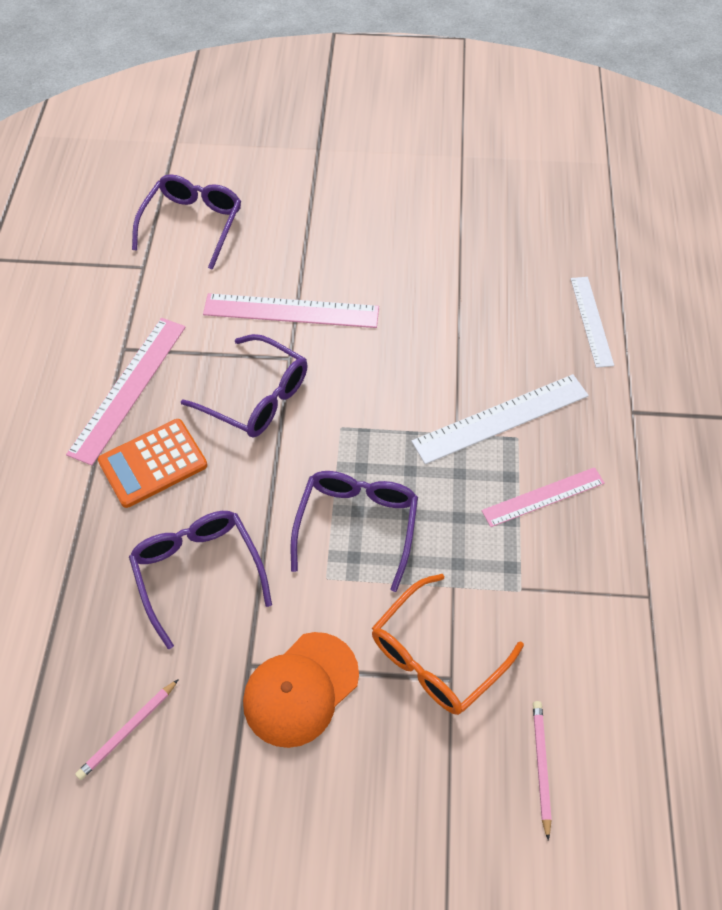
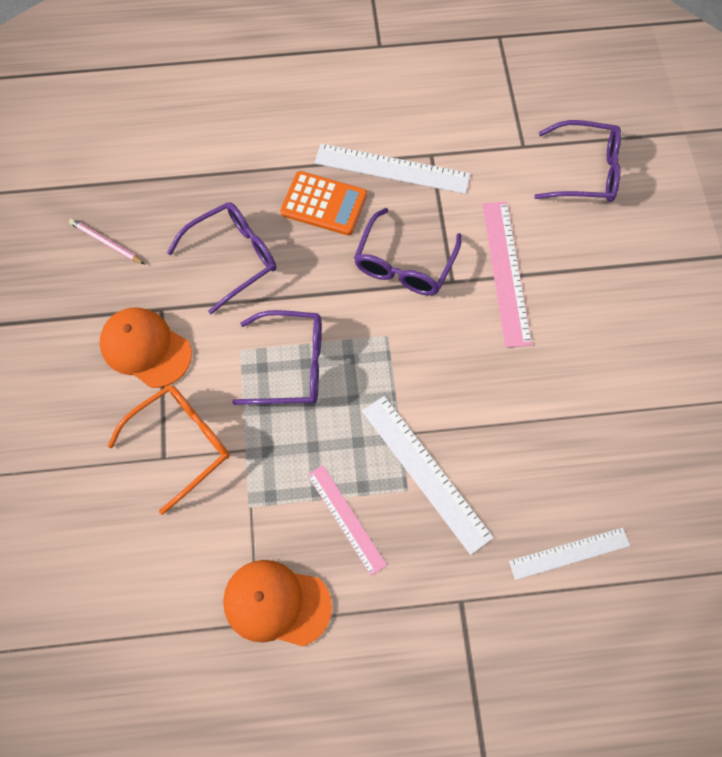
camera: 80 degrees right, 10 degrees up
(128, 388) = (392, 169): pink ruler -> white ruler
(153, 463) = (324, 204): orange calculator -> orange calculator turned 150 degrees clockwise
(436, 656) = (181, 444): orange glasses -> orange glasses turned 105 degrees clockwise
(541, 766) = (97, 536): pink pencil -> none
(629, 575) = (276, 603): none -> orange cap

